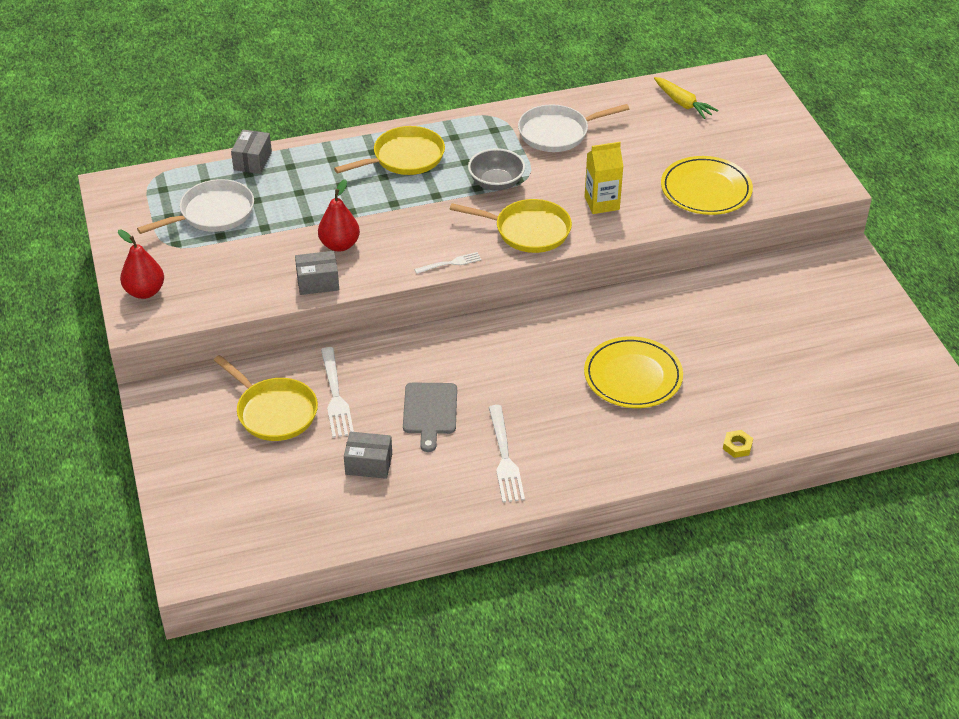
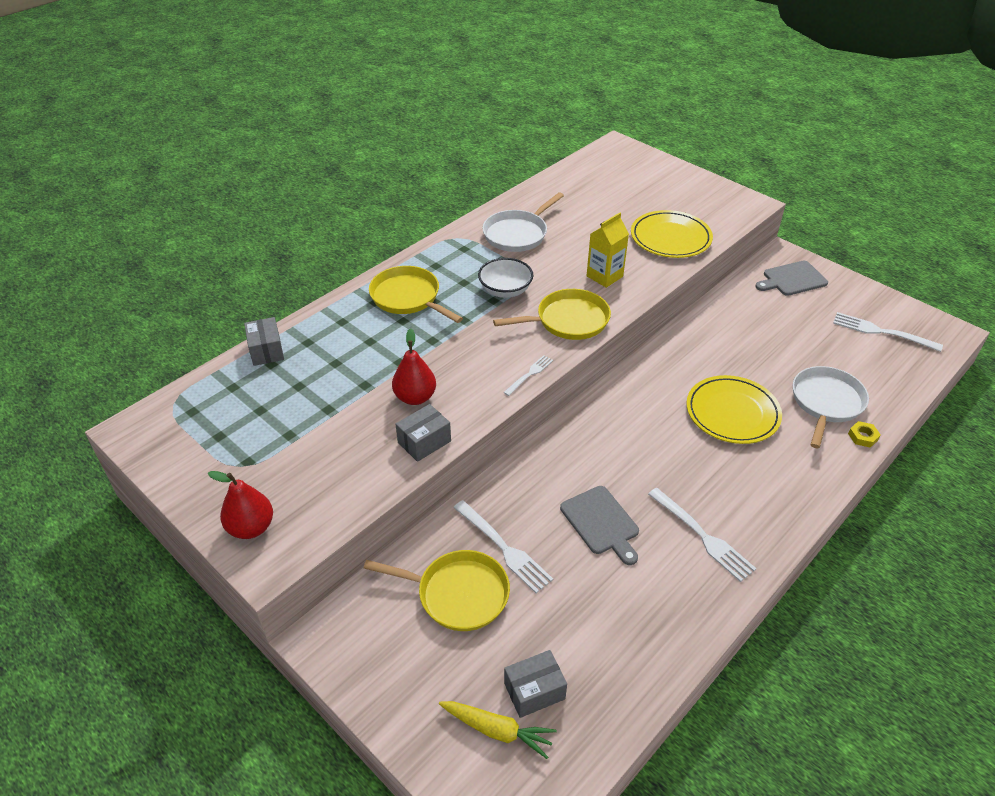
camera: 30 degrees left, 0 degrees up
(213, 213) = (264, 415): white pan -> white pan (826, 403)
(369, 464) = (592, 604): grey box -> grey box (534, 691)
(404, 158) = (408, 297): yellow pan -> yellow pan turned 75 degrees counterclockwise
(496, 183) = (505, 290): grey bowl -> white bowl
(683, 103) = (590, 181): yellow carrot -> yellow carrot (497, 730)
(830, 282) = (792, 279): none -> grey cutting board
(868, 367) = (882, 332): none -> white fork

